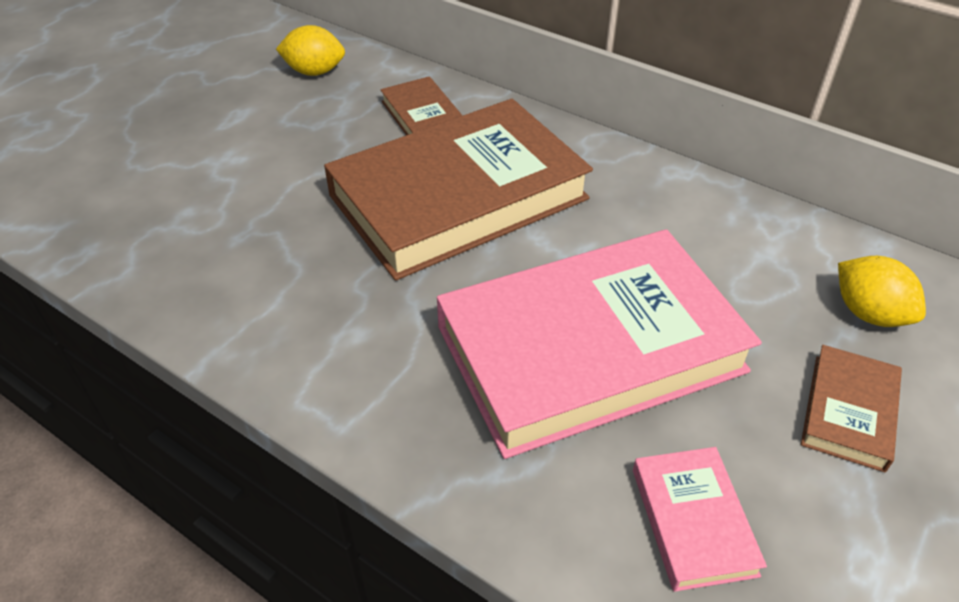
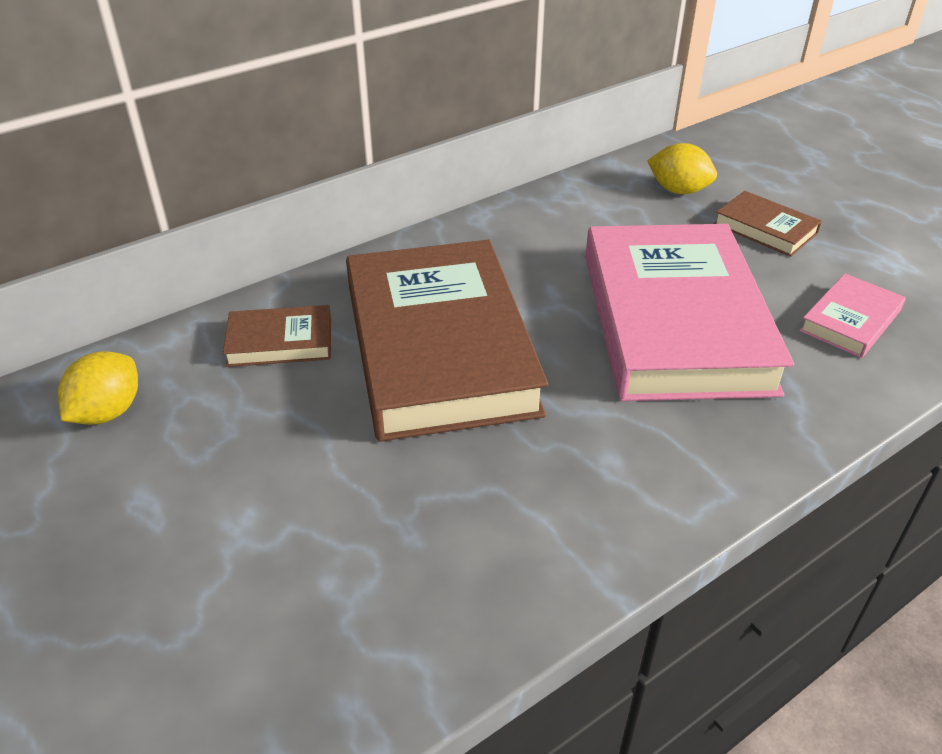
camera: 70 degrees left, 5 degrees down
(693, 521) = (850, 320): pink book -> pink book turned 60 degrees counterclockwise
(868, 313) = (678, 190): yellow lemon -> yellow lemon turned 45 degrees clockwise

